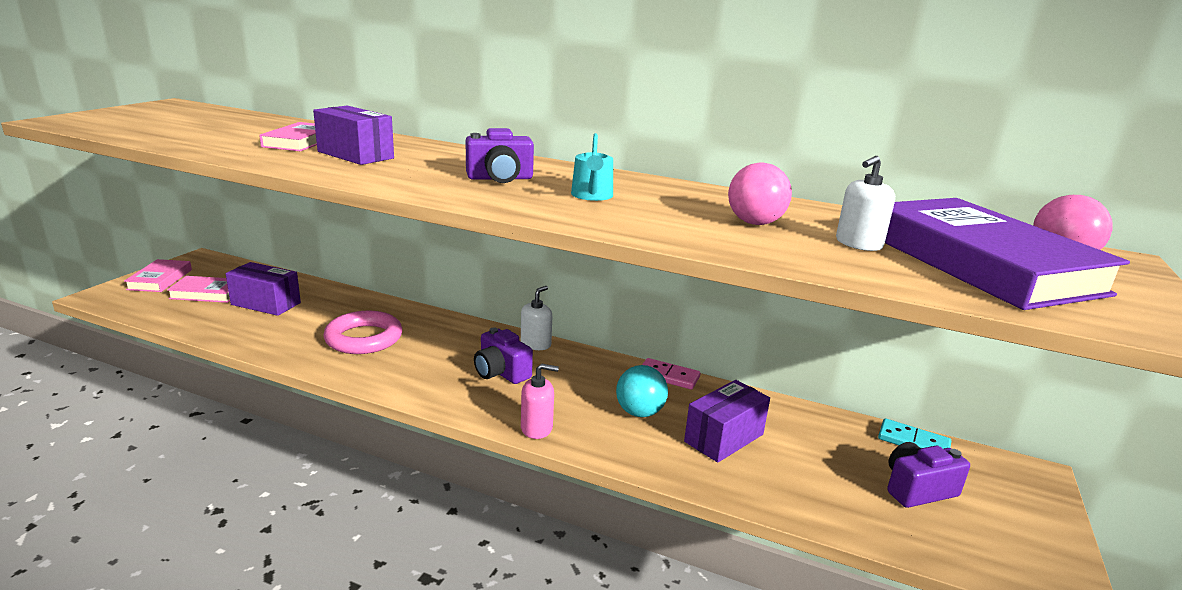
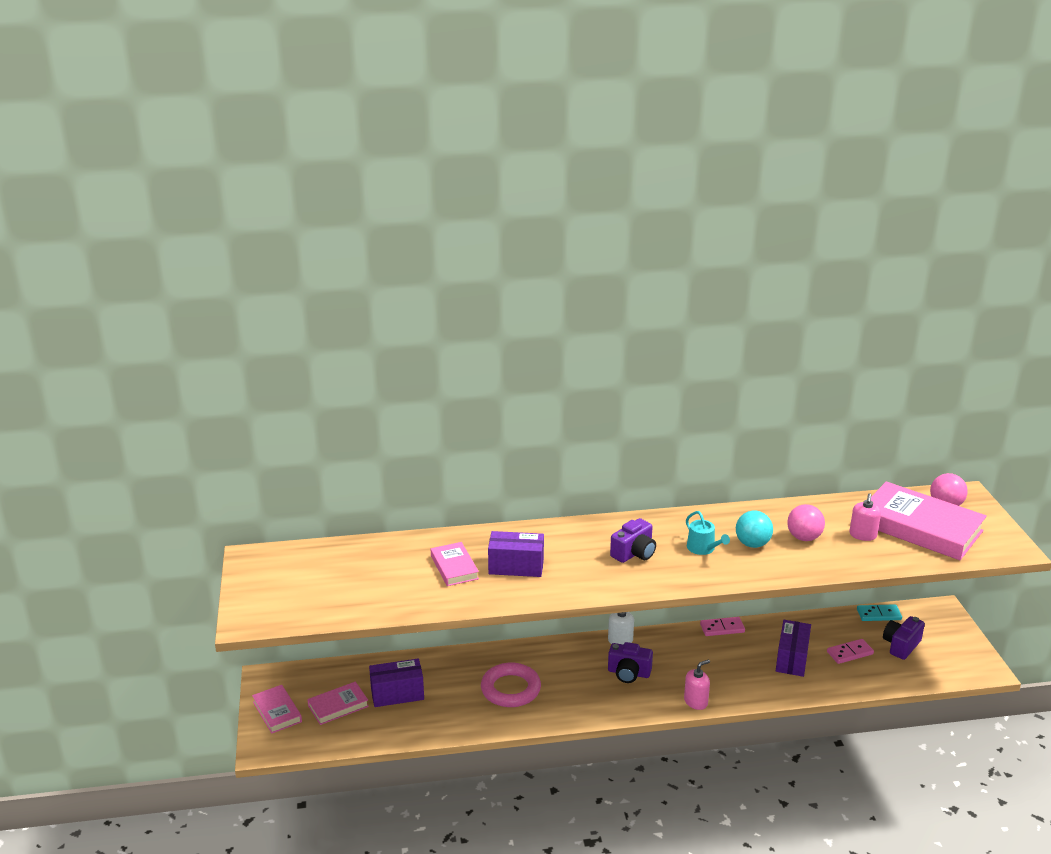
camera: 30 degrees left, 5 degrees up
(639, 412) = (734, 663): turquoise ball -> turquoise ball (752, 544)
(820, 465) = (849, 653): none -> pink domino
(858, 244) = (863, 535): white soap dispenser -> pink soap dispenser
(979, 263) = (920, 527): purple book -> pink book

